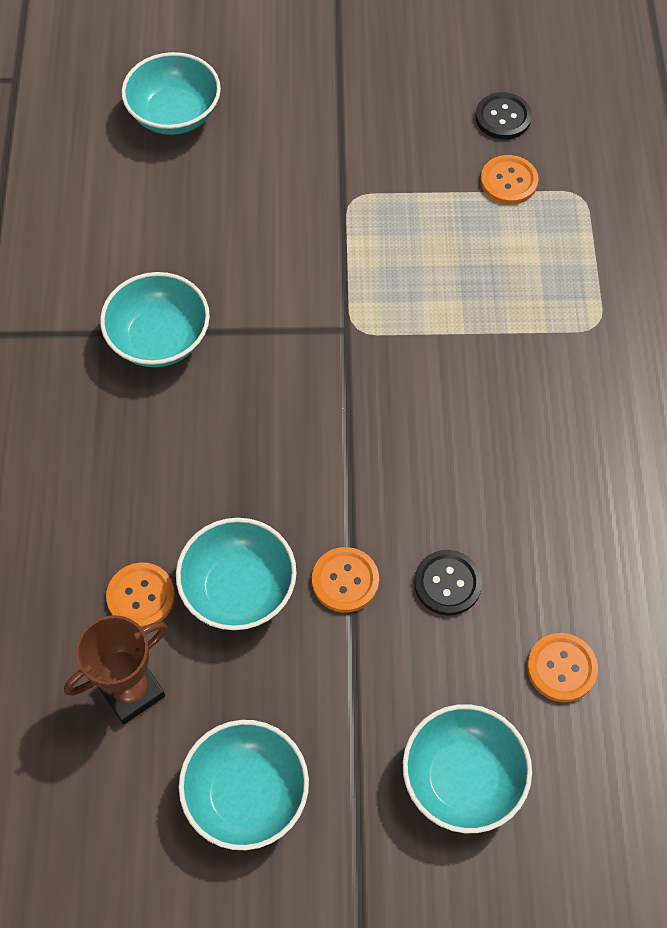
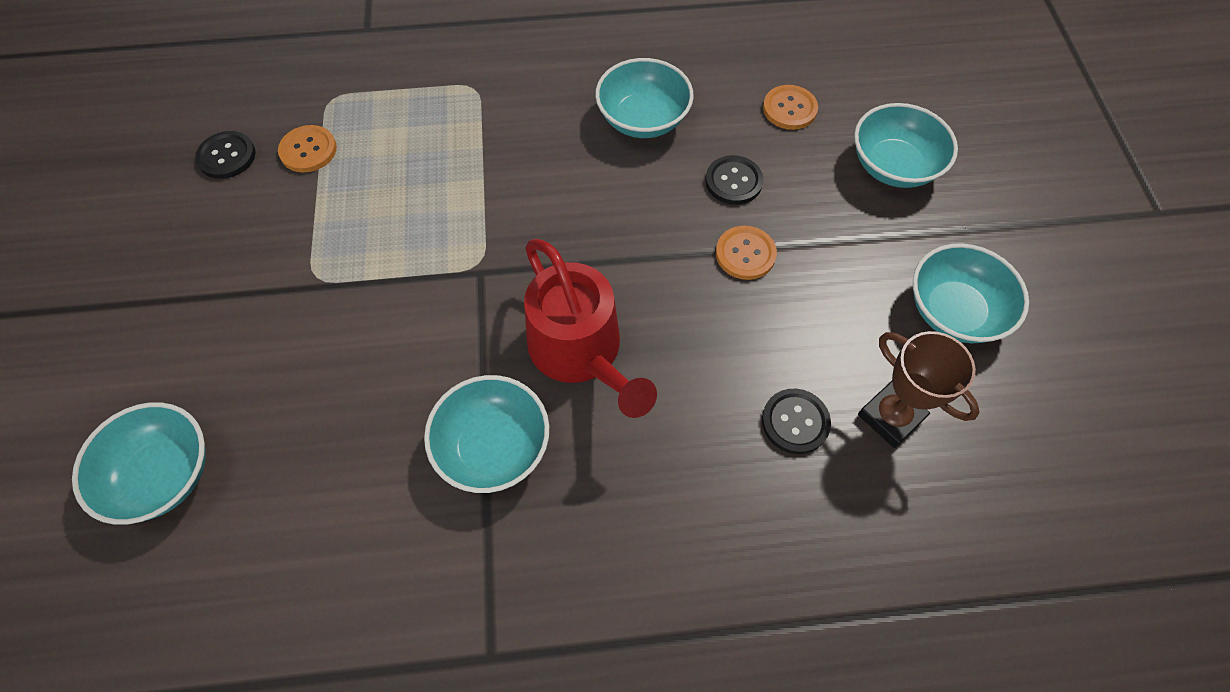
camera: 95 degrees left, 0 degrees up
(141, 596) = (795, 422): orange button -> black button
(238, 588) = (769, 337): turquoise bowl -> turquoise bowl (643, 119)
(245, 412) = (580, 351): none -> red watering can

